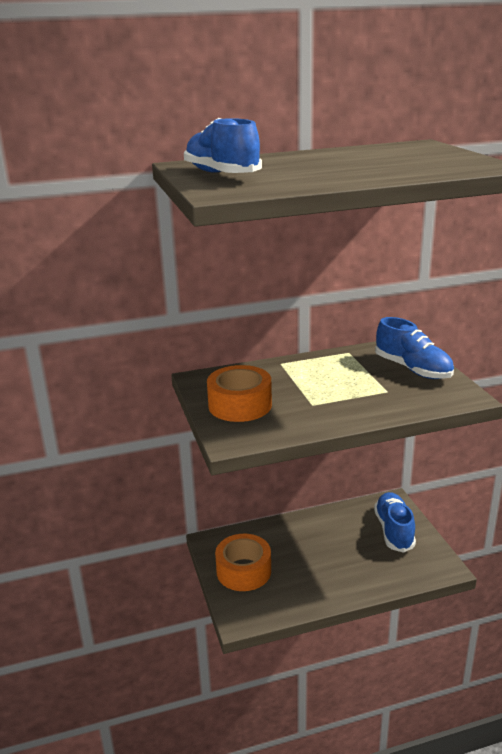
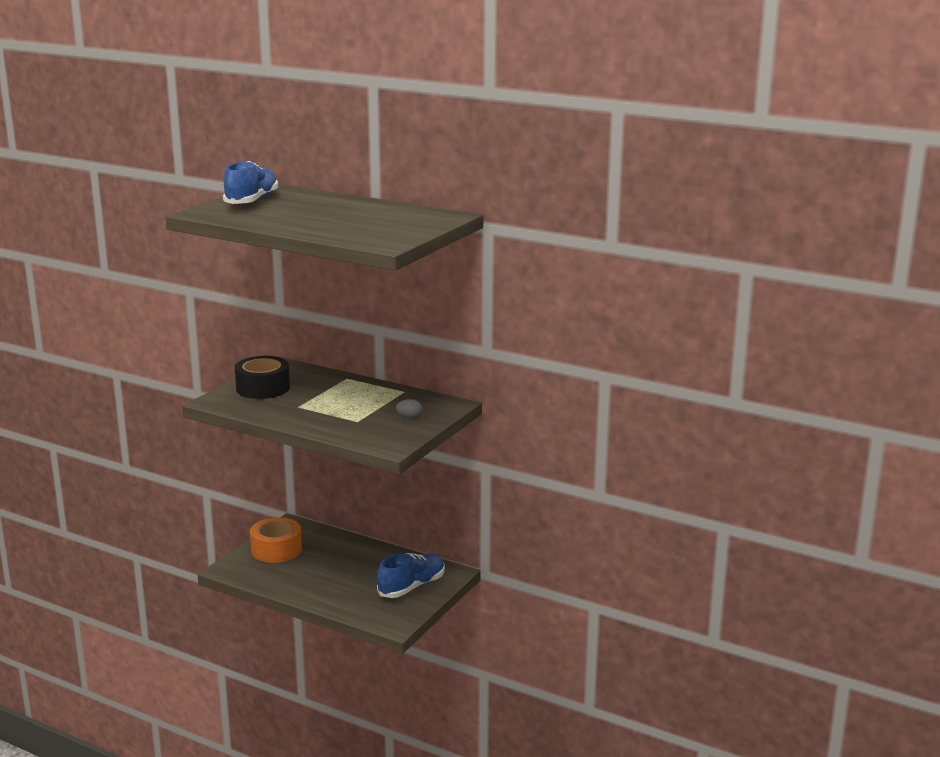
camera: 45 degrees right, 5 degrees down
(240, 405) = (263, 388): orange tape -> black tape
(412, 369) = (409, 418): blue shoe -> grey egg

